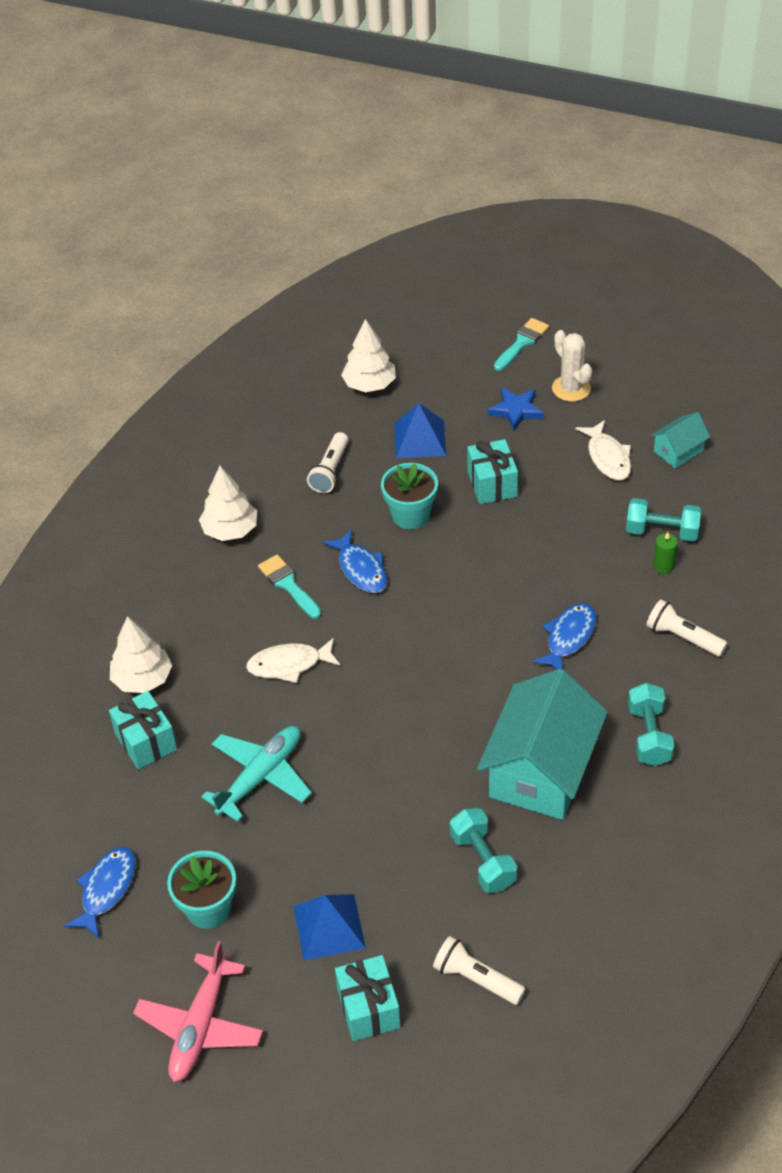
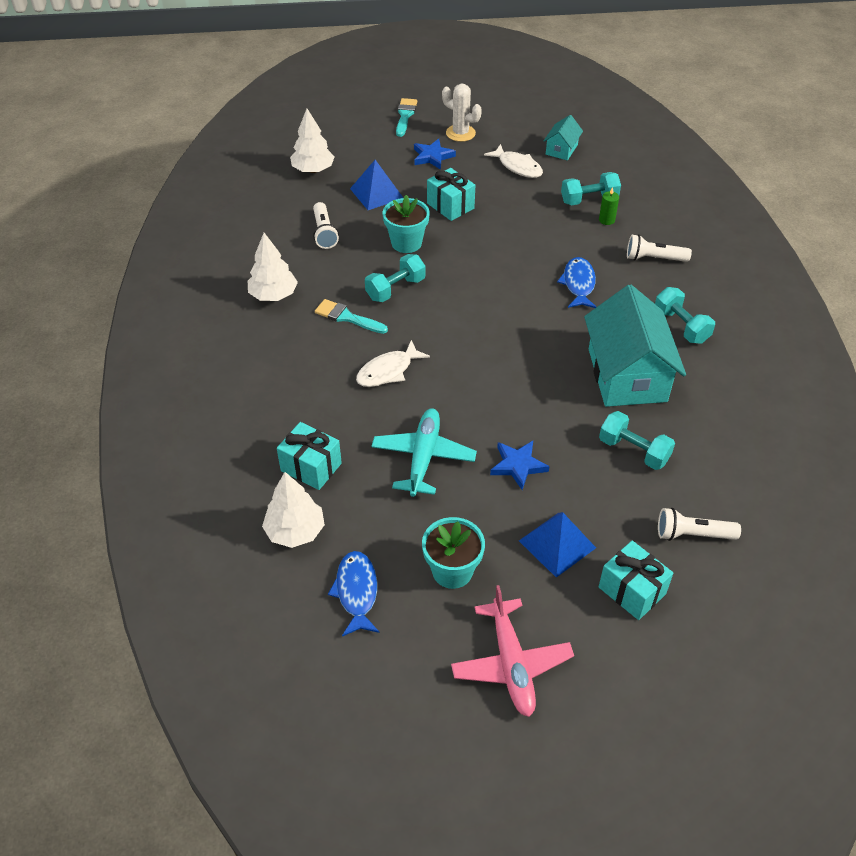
camera: 30 degrees left, 0 degrees up
(142, 679) = (275, 422): white tree -> white tree (295, 531)
(349, 826) = (518, 466): none -> blue star
(361, 569) = (395, 289): blue fish -> turquoise dumbbell

